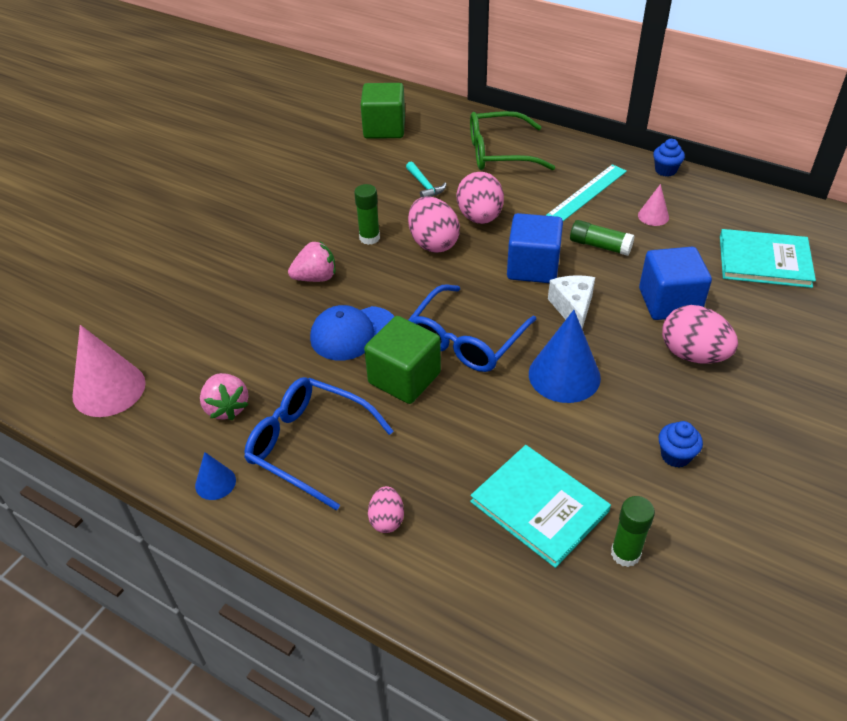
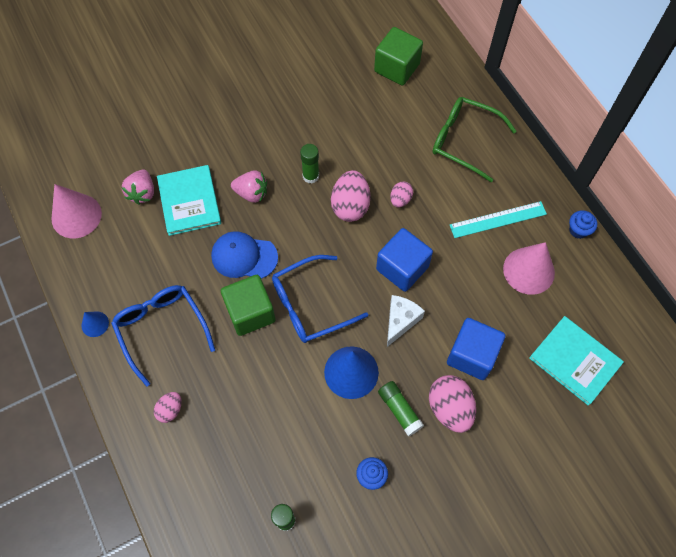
camera: 30 degrees right, 20 degrees up
(227, 407) = (133, 271): pink strawberry -> pink strawberry (142, 193)
(424, 185) = (384, 145): turquoise hammer -> none
(480, 217) = (400, 199): pink egg -> pink egg, size x0.56
(539, 506) = (261, 457): turquoise book -> turquoise book (189, 201)
(600, 246) = (465, 276): green glue stick -> green glue stick (399, 410)
(653, 216) = (529, 270): pink cone -> pink cone, size x1.94

